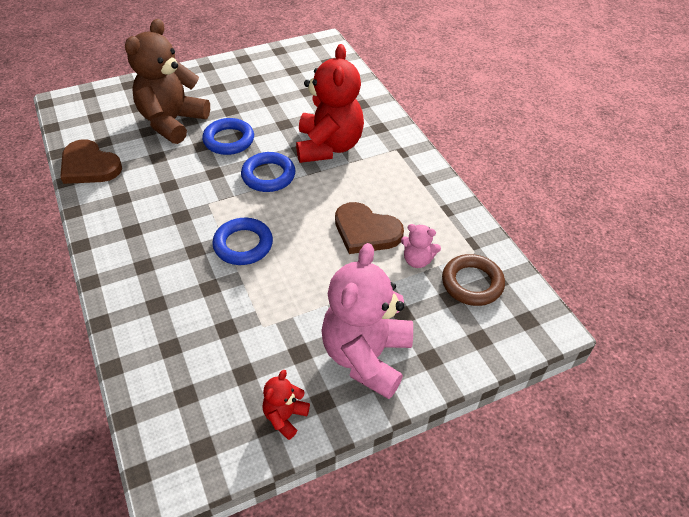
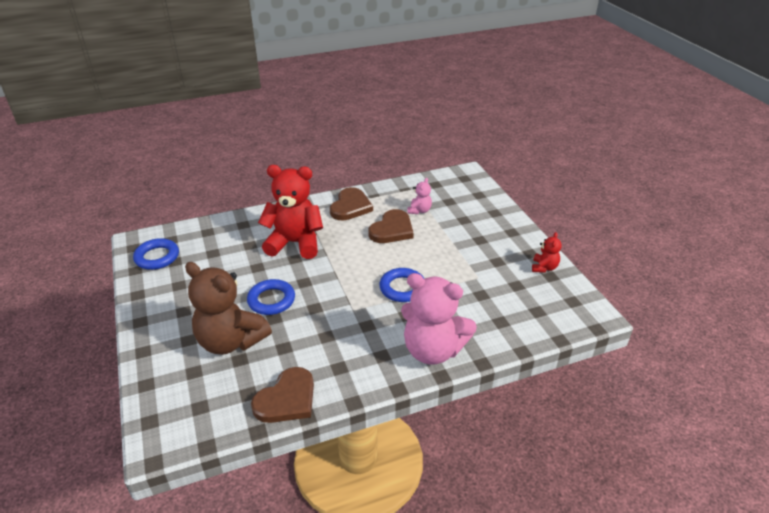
camera: 85 degrees left, 10 degrees down
(268, 176) = (325, 275): blue ring -> blue ring (157, 257)
(285, 417) = (544, 267): red teddy bear -> red teddy bear turned 105 degrees counterclockwise
(366, 356) = (496, 235): pink teddy bear -> pink teddy bear (433, 350)
(413, 188) = (350, 206): none -> brown heart
(472, 283) = (438, 192): brown ring -> none

